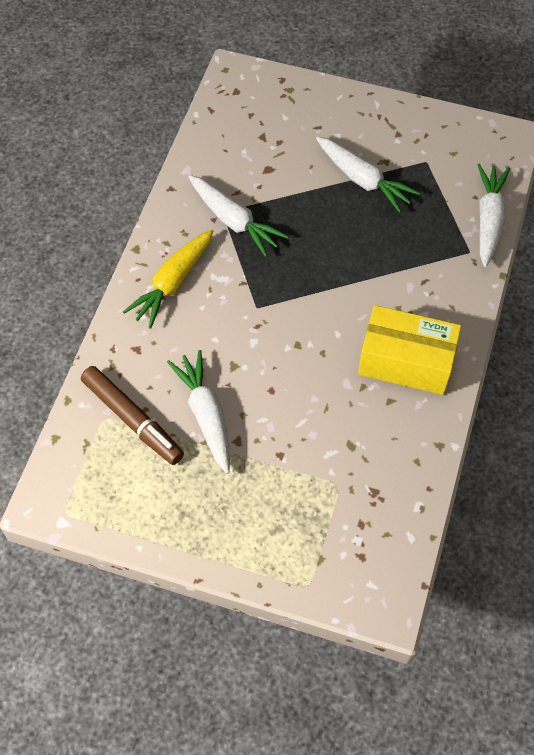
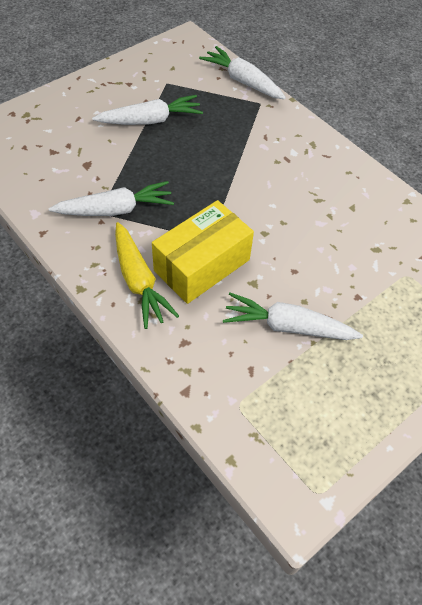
camera: 60 degrees left, 5 degrees down
(132, 419) = (254, 383): brown marker -> none
(406, 362) = (326, 181): yellow box -> yellow box (202, 265)

